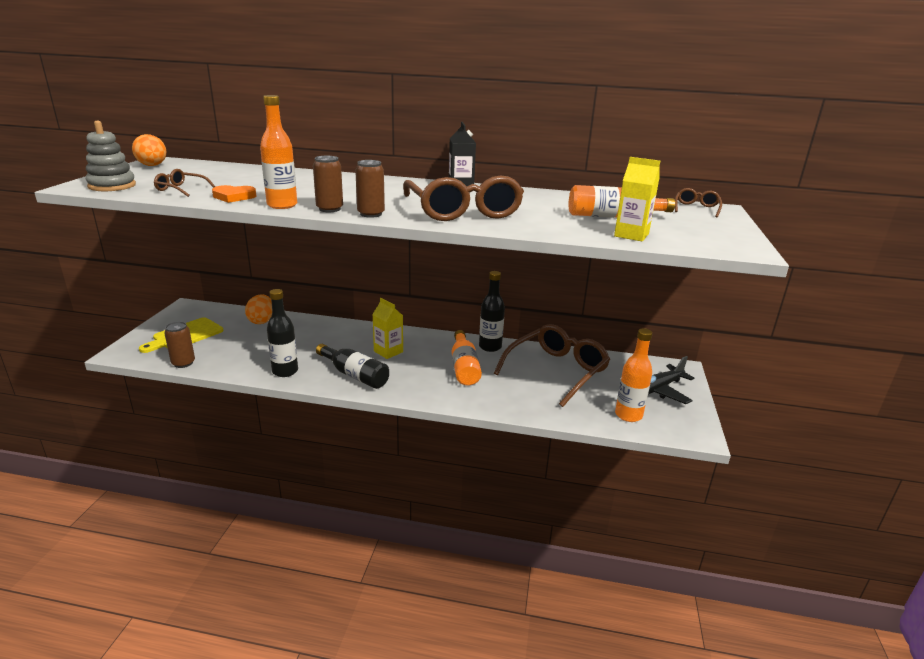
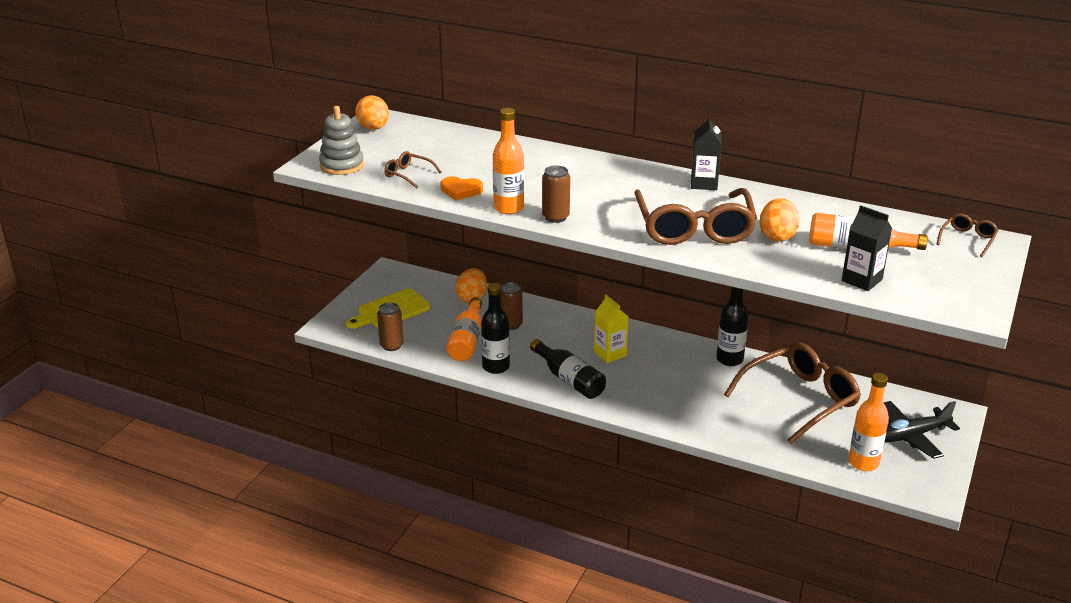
camera: 15 degrees right, 5 degrees up
(371, 214) = (596, 228): brown can -> brown can (511, 324)
(464, 367) = (692, 383): orange bottle -> orange bottle (467, 340)
(539, 213) = (777, 236): none -> orange egg
(631, 235) = (862, 280): yellow carton -> black carton

